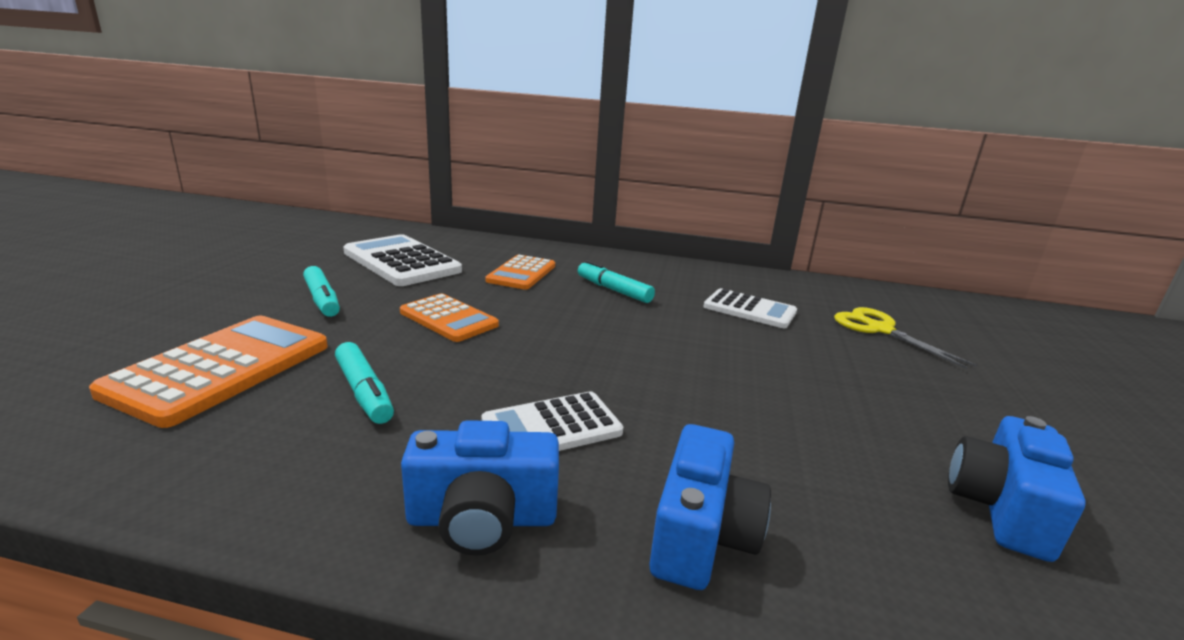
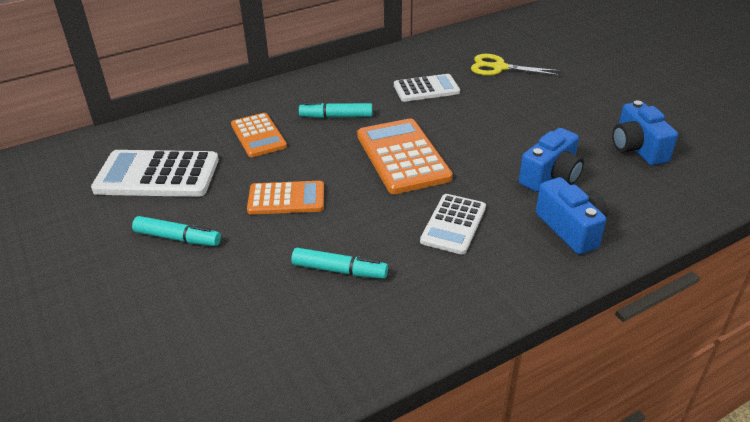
camera: 40 degrees left, 15 degrees up
(221, 369) = (234, 316): orange calculator -> orange calculator (402, 157)
(482, 519) = (497, 280): blue camera -> blue camera (551, 176)

